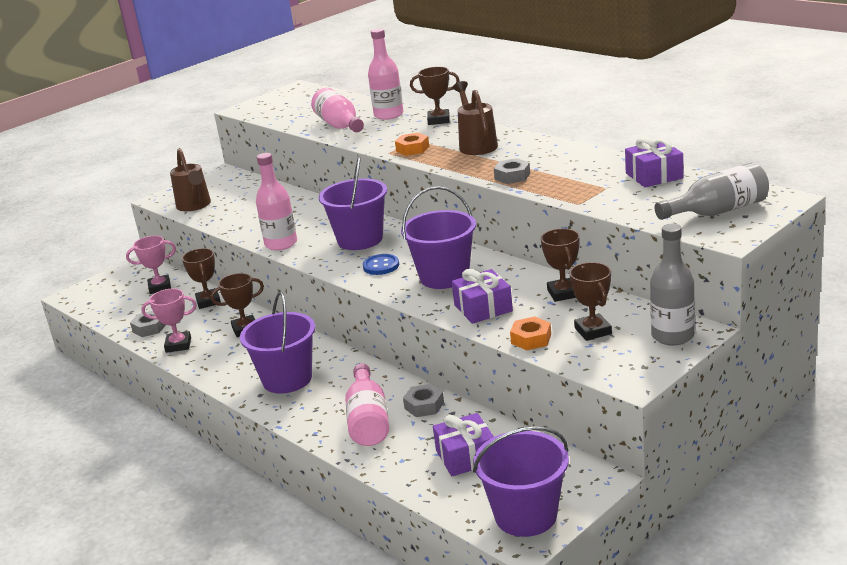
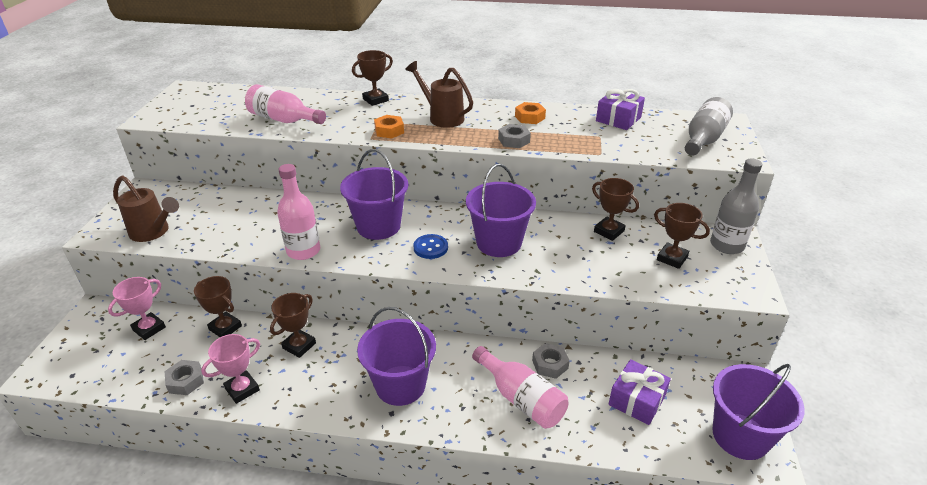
camera: 40 degrees left, 10 degrees up
(388, 115) = (320, 102): pink bottle -> none
(483, 308) = (567, 263): purple gift -> none
(531, 339) = (639, 280): orange nut -> orange nut (530, 117)

